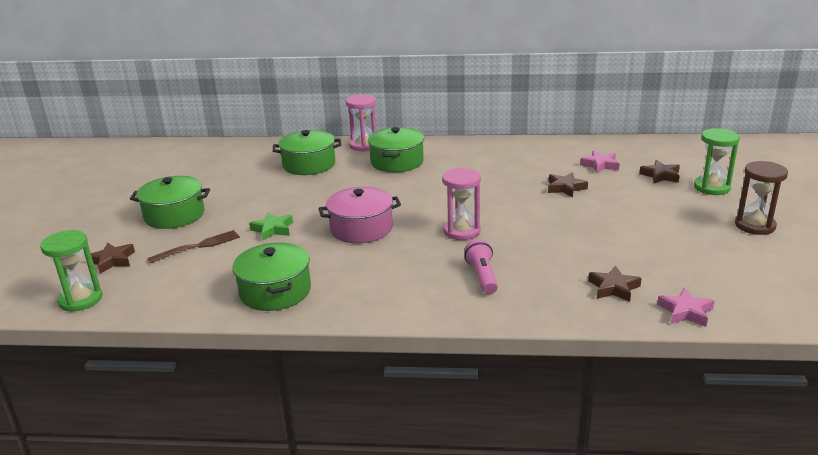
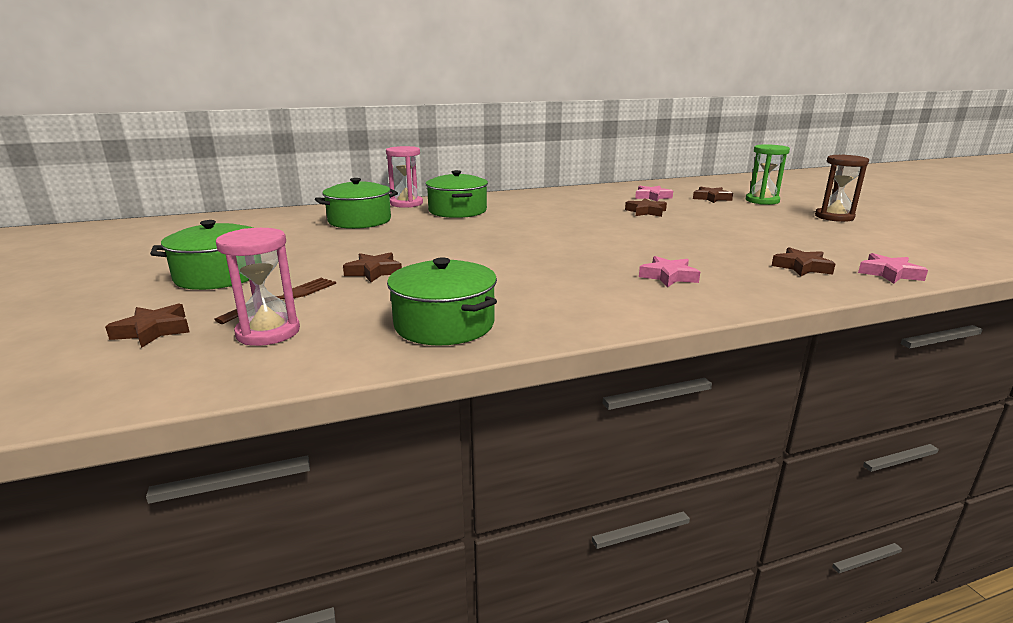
camera: 25 degrees left, 5 degrees down
(80, 300) = (127, 383): green hourglass -> none
(273, 229) = (374, 272): green star -> brown star
(361, 229) = (483, 258): pink pot -> none
(461, 231) = (595, 248): pink hourglass -> pink hourglass (268, 332)
(482, 276) = (668, 276): pink flashlight -> pink star

